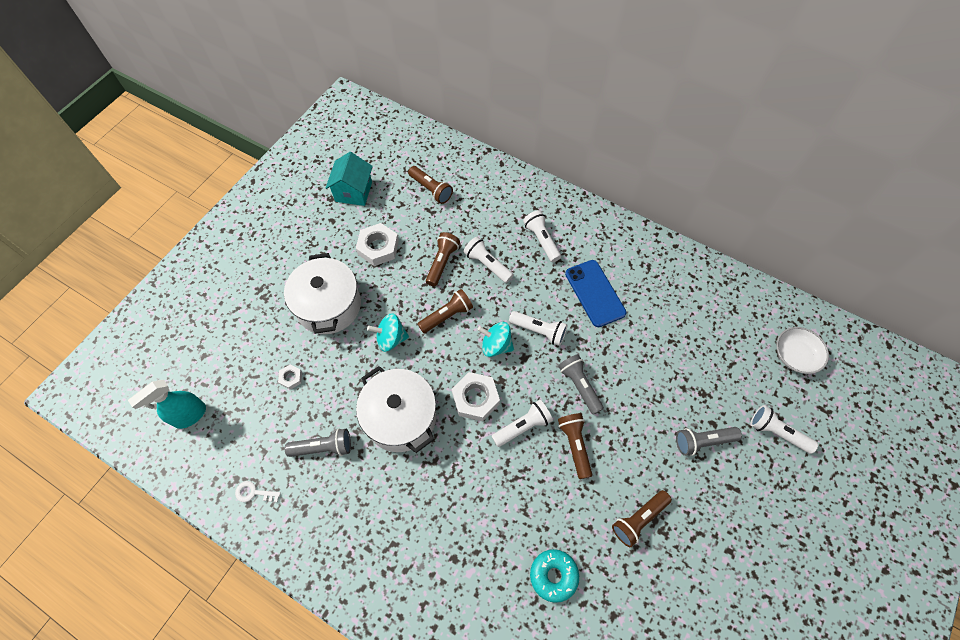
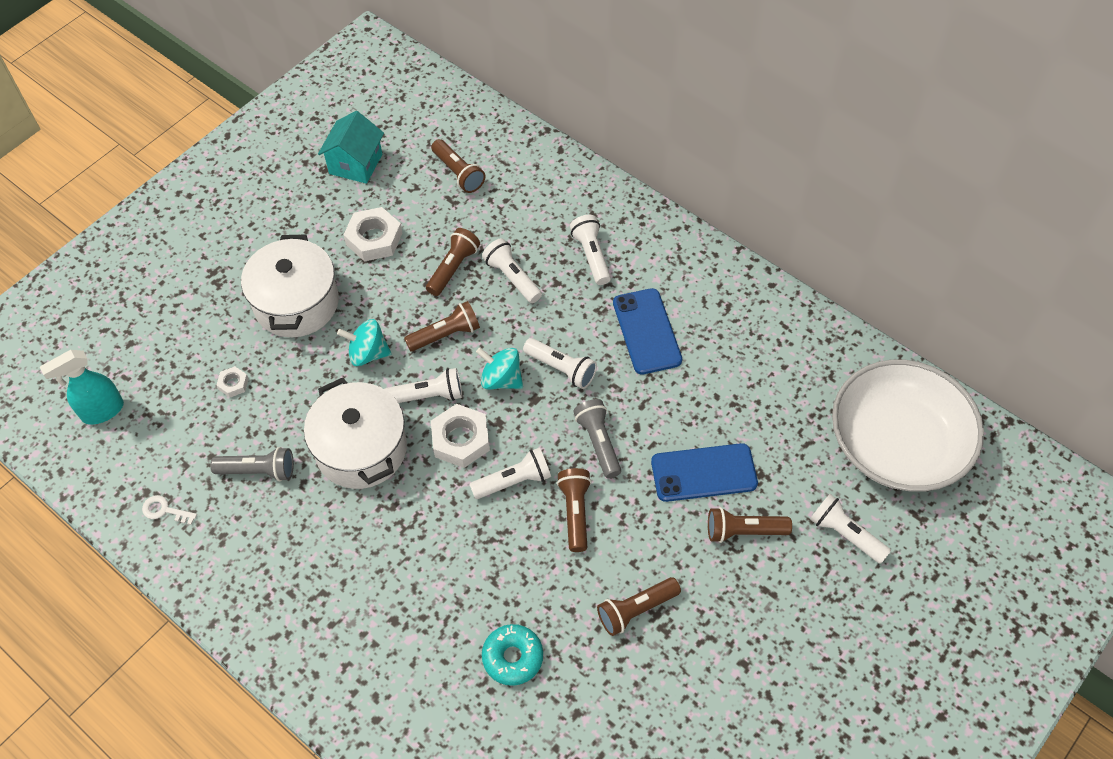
camera: 10 degrees right, 5 degrees down
(443, 366) = (428, 396): none -> white flashlight
(662, 399) = (703, 473): none -> blue phone
(703, 441) = (743, 531): grey flashlight -> brown flashlight
(795, 355) = (897, 444): white bowl -> white bowl, size x2.15

